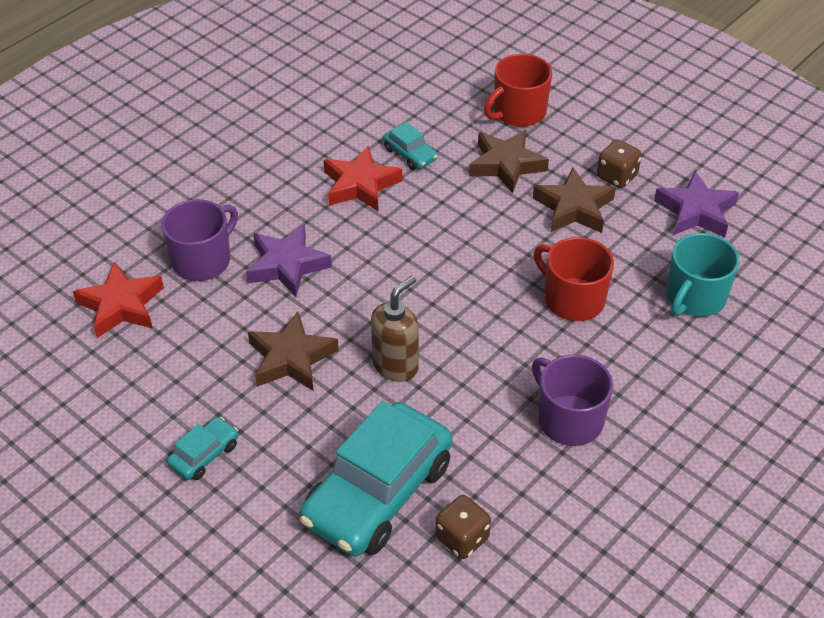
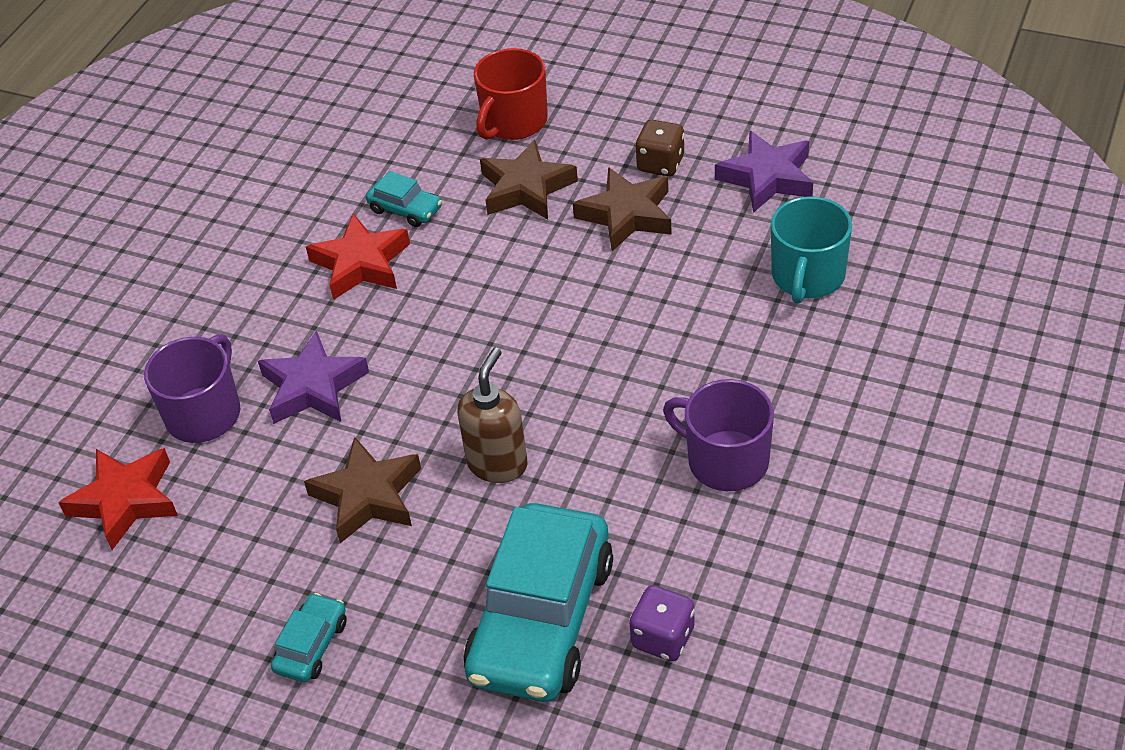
camera: 15 degrees left, 0 degrees up
(462, 538) = (663, 638): brown dice -> purple dice
(572, 299) = (671, 321): red mug -> none

